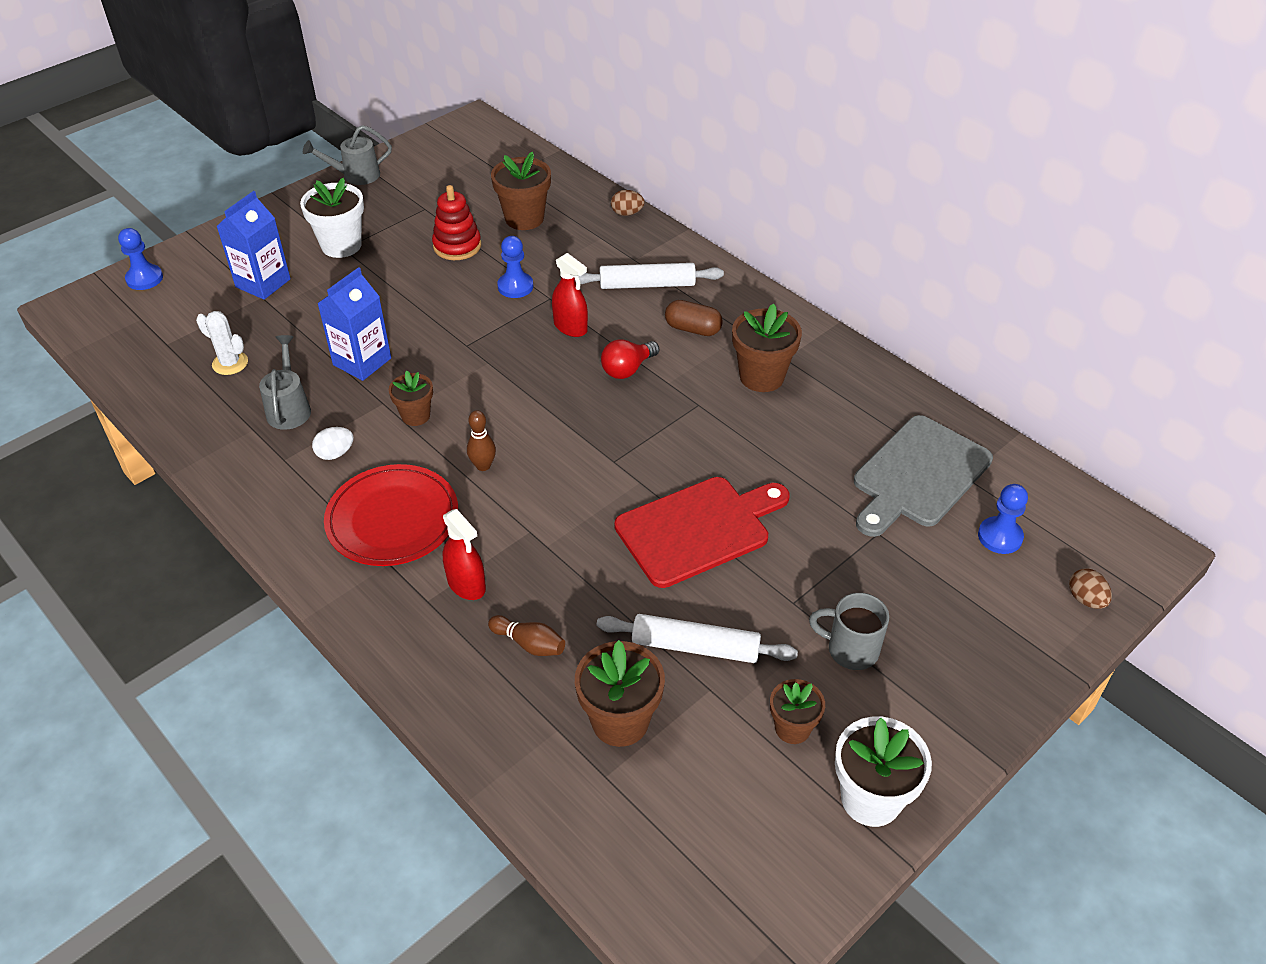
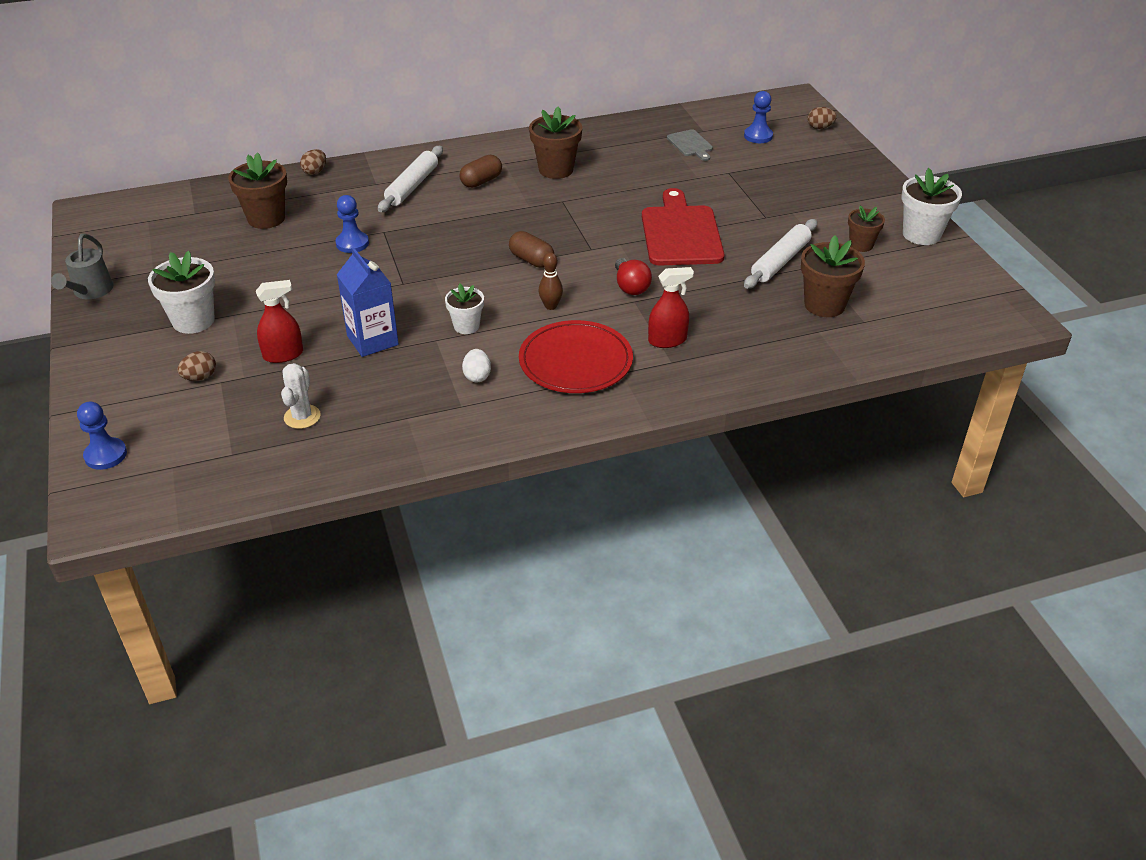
camera: 65 degrees left, 5 degrees down
(230, 363) = (302, 417): white cactus -> white cactus turned 45 degrees counterclockwise
(263, 283) = (200, 377): blue carton -> brown egg
(289, 408) = (397, 391): grey watering can -> none
(415, 416) = (466, 326): brown flower pot -> white flower pot
(457, 246) = (266, 259): red stacking toy -> none
(529, 644) = (740, 325): brown bowling pin -> none
(562, 421) = (531, 260): none -> brown capsule
(570, 327) = (428, 231): red spray bottle -> red spray bottle (283, 355)
(627, 369) = (500, 219): red light bulb -> red light bulb (630, 287)
(851, 649) = (813, 209): grey mug -> none
(918, 475) = (690, 144): grey cutting board -> grey cutting board, size x0.49

